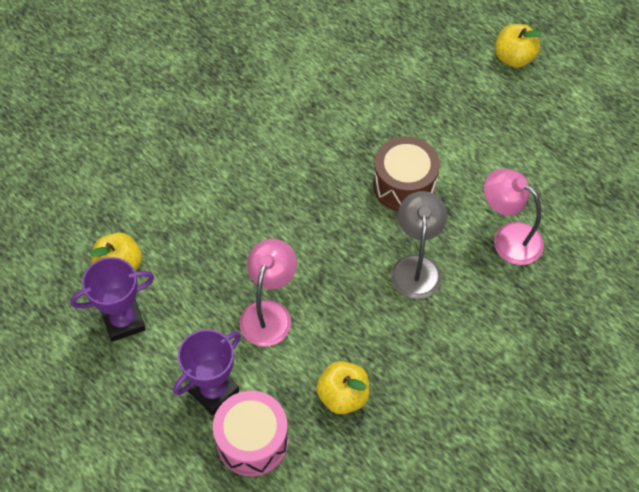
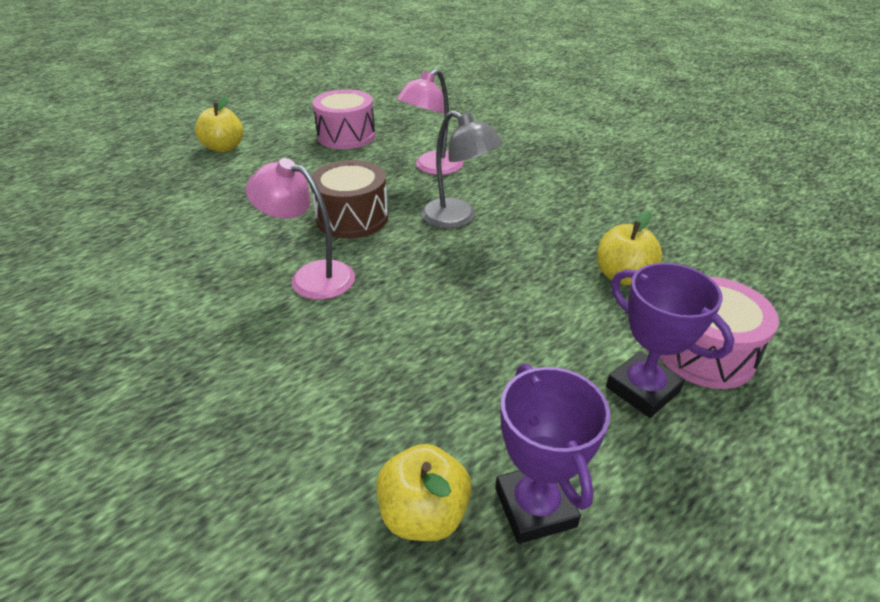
camera: 85 degrees left, 20 degrees down
(269, 313) = (516, 329): pink lamp -> pink lamp (311, 276)
(416, 266) = (458, 218): grey lamp -> grey lamp turned 150 degrees counterclockwise
(563, 152) = (346, 136): none -> pink drum

